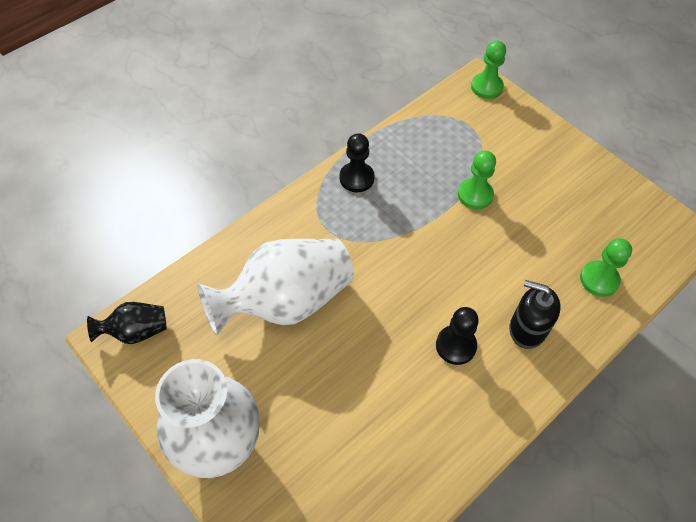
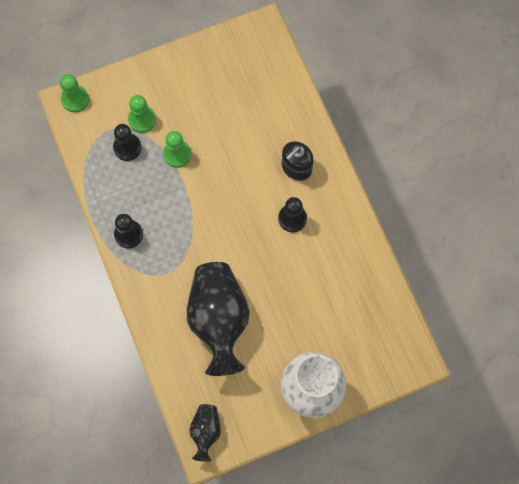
camera: 70 degrees left, 15 degrees up
(286, 301) = (219, 320): white vase -> black vase
(457, 146) = (127, 147): none -> black pawn
(599, 279) = (277, 104): green pawn -> green pawn (142, 120)

